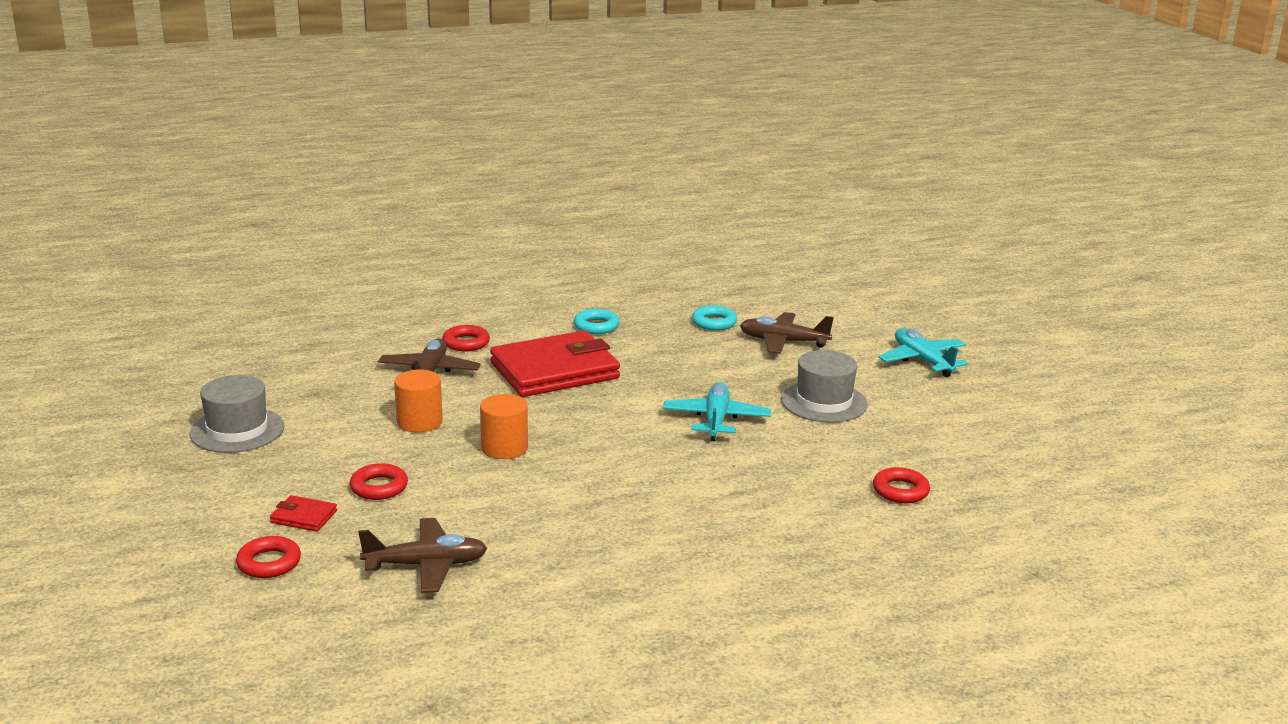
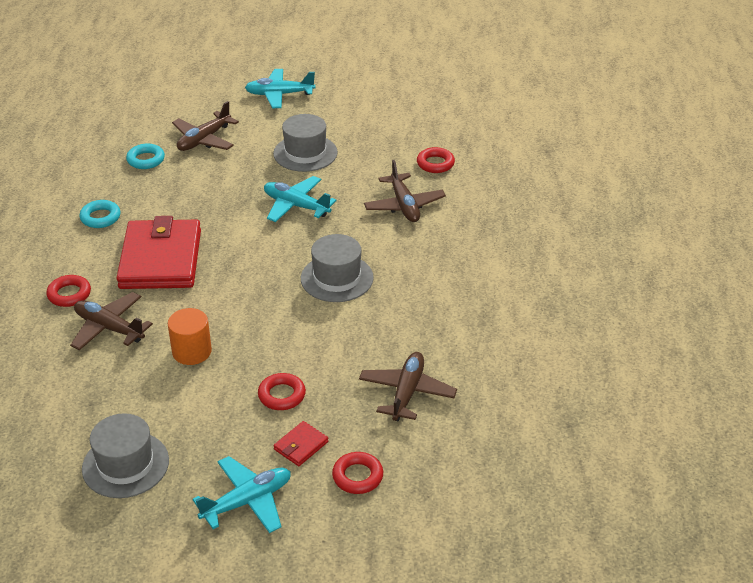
camera: 65 degrees left, 15 degrees up
(207, 505) = (247, 501): none -> turquoise plane
(504, 448) = (266, 316): orange cylinder -> none
(603, 474) = (337, 278): none -> grey hat
(786, 487) = (404, 205): none -> brown plane

